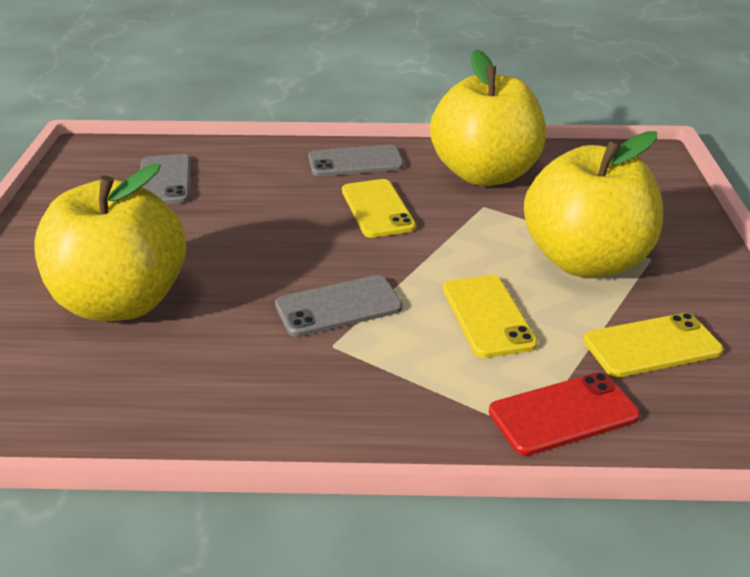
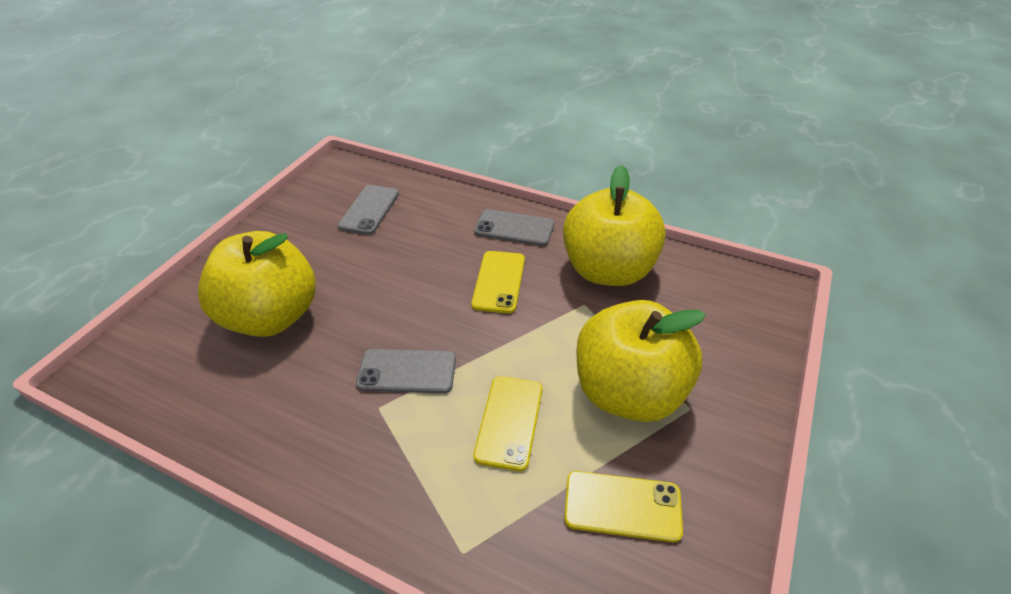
camera: 25 degrees right, 10 degrees up
(563, 414) = (499, 547): red phone -> none

